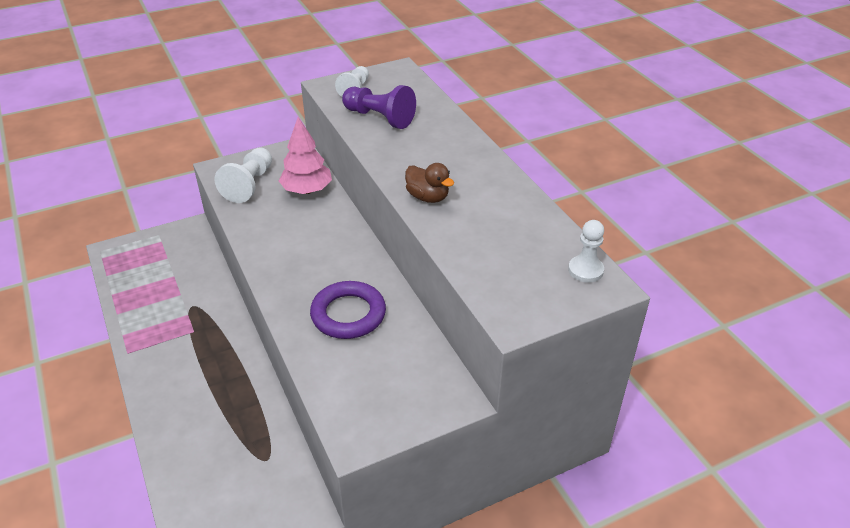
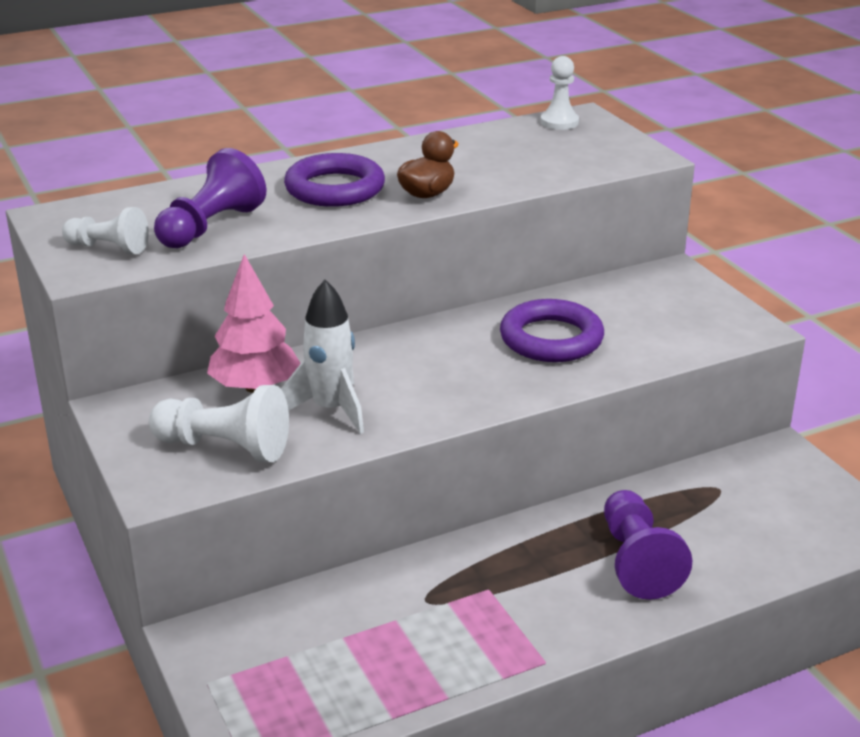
camera: 90 degrees left, 10 degrees down
(198, 402) = (637, 561): none -> purple pawn
(277, 218) = (331, 410): none -> white rocket
(436, 158) = (335, 188): none -> purple ring

